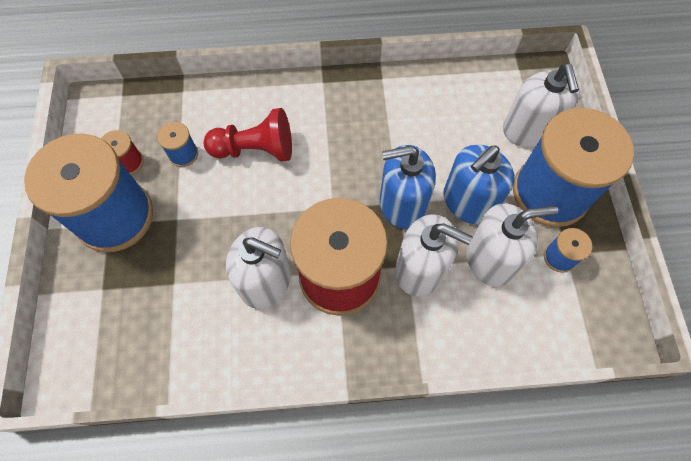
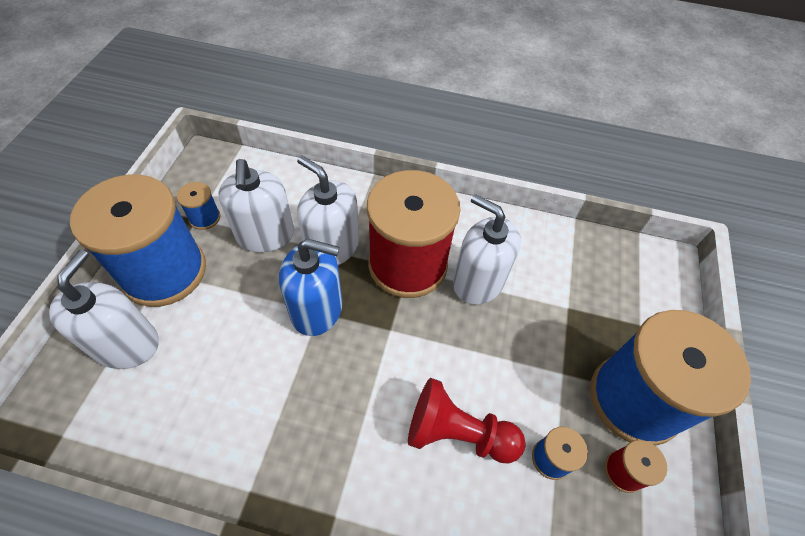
camera: 165 degrees left, 10 degrees down
(468, 202) = (249, 289): blue soap dispenser -> none
(490, 259) = (265, 235): white soap dispenser -> white soap dispenser turned 105 degrees counterclockwise

